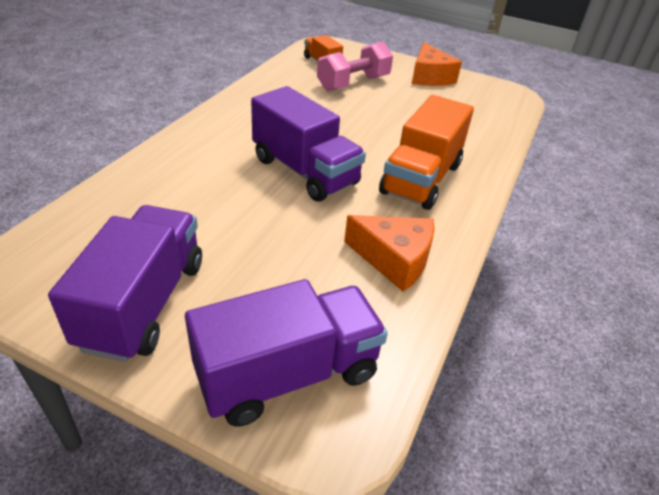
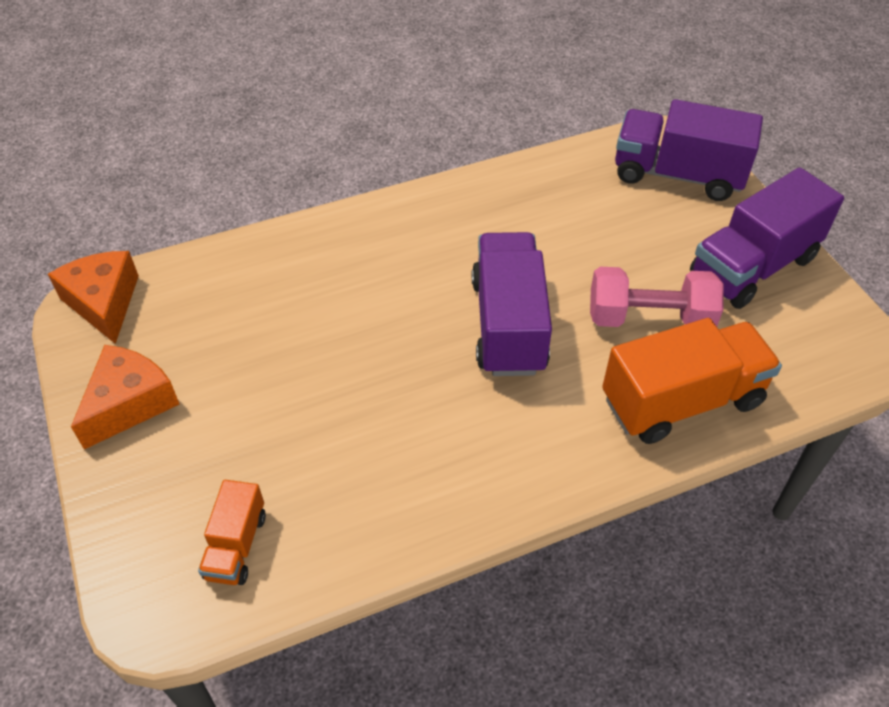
camera: 135 degrees left, 10 degrees up
(353, 83) = (261, 454): pink dumbbell -> pink dumbbell (649, 318)
(394, 259) = (526, 200): orange cheese -> orange cheese (104, 302)
(421, 179) = (400, 253): orange truck -> orange truck (681, 401)

